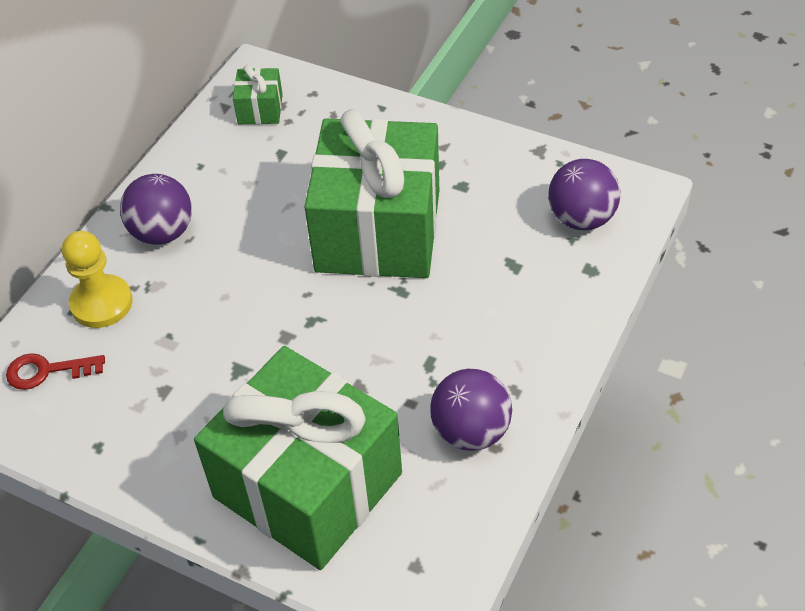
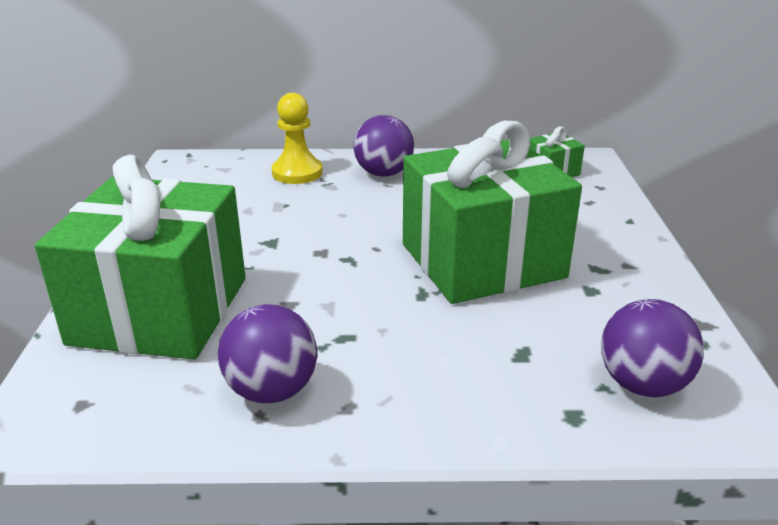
camera: 60 degrees right, 20 degrees down
(47, 371) = (222, 173): red key -> none

